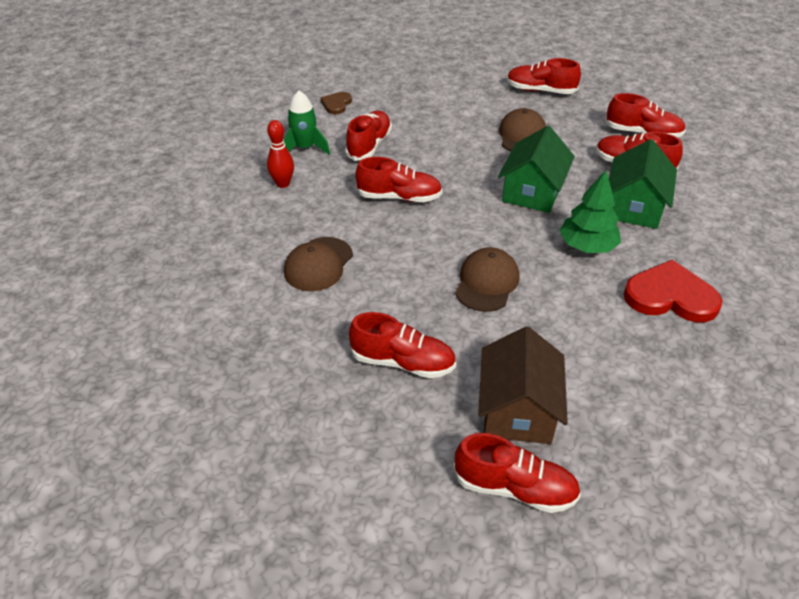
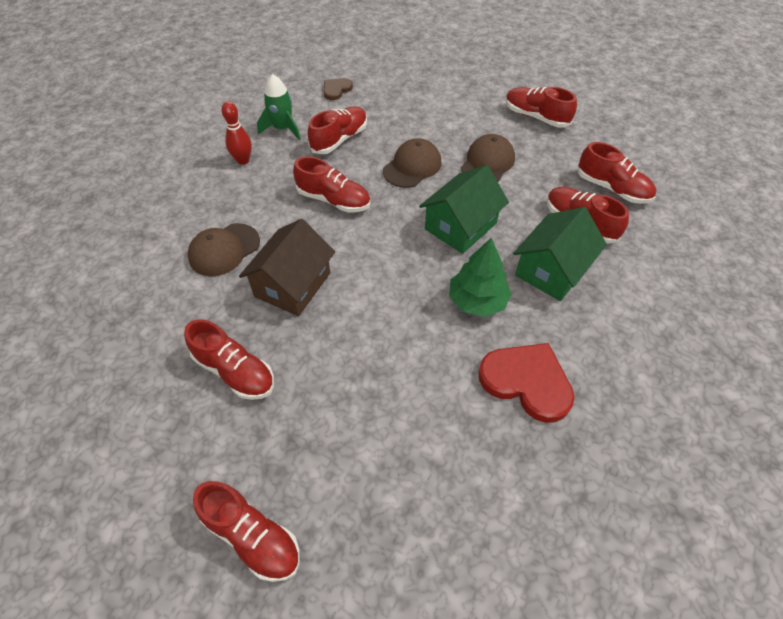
camera: 20 degrees right, 10 degrees up
(487, 282) = (358, 312): brown cap -> brown cap (412, 166)
(517, 409) = (305, 455): brown house -> brown house (292, 284)

